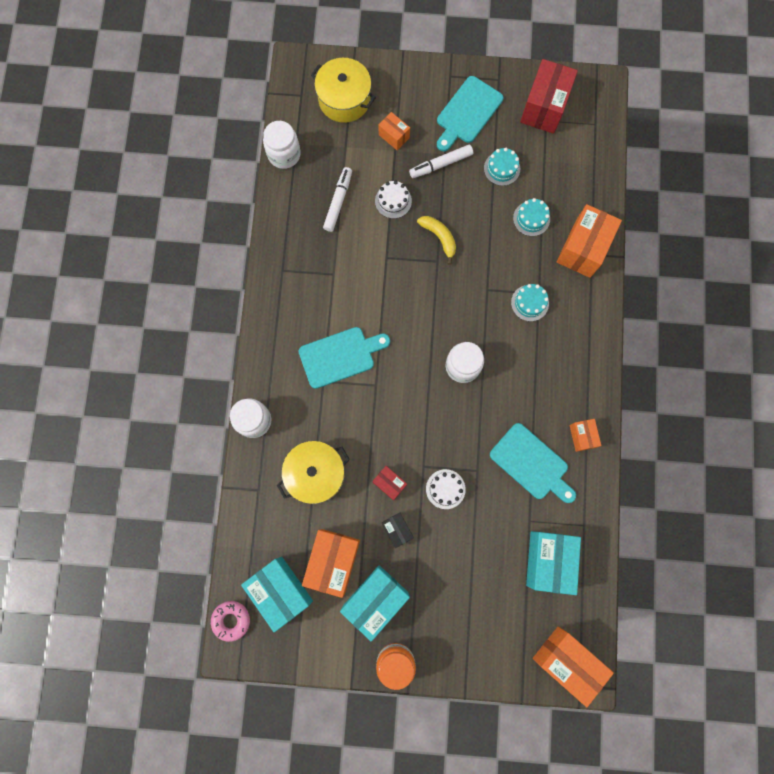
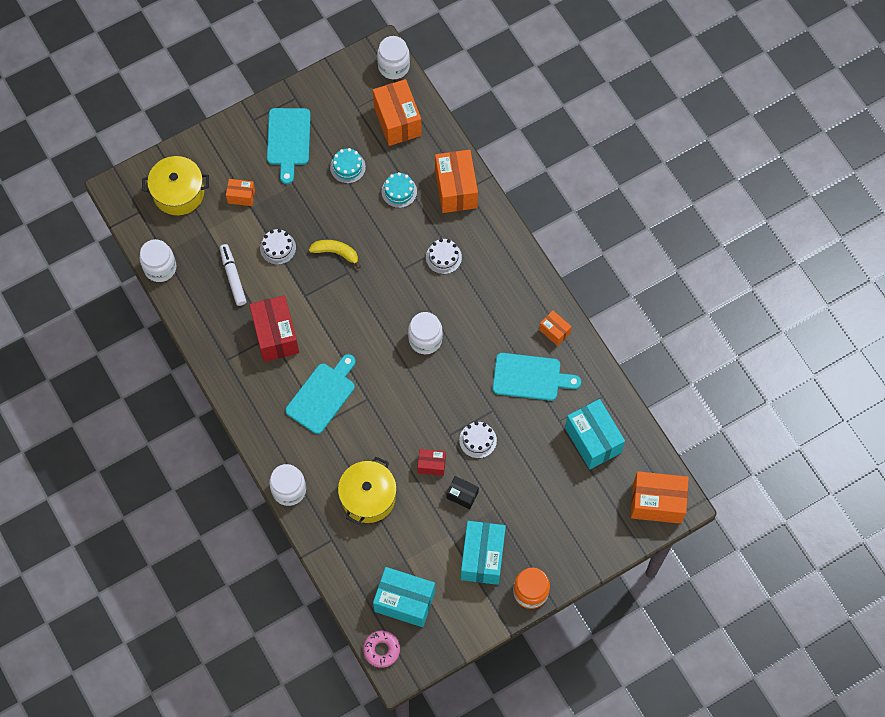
camera: 35 degrees left, 10 degrees down
(333, 560) = (429, 551): orange box -> orange box (397, 121)
(441, 164) = (296, 194): white marker -> none
(529, 303) = (443, 257): turquoise cake -> white cake
(544, 107) = (347, 98): red box -> red box (276, 335)
(603, 104) = (393, 66): none -> white jar

